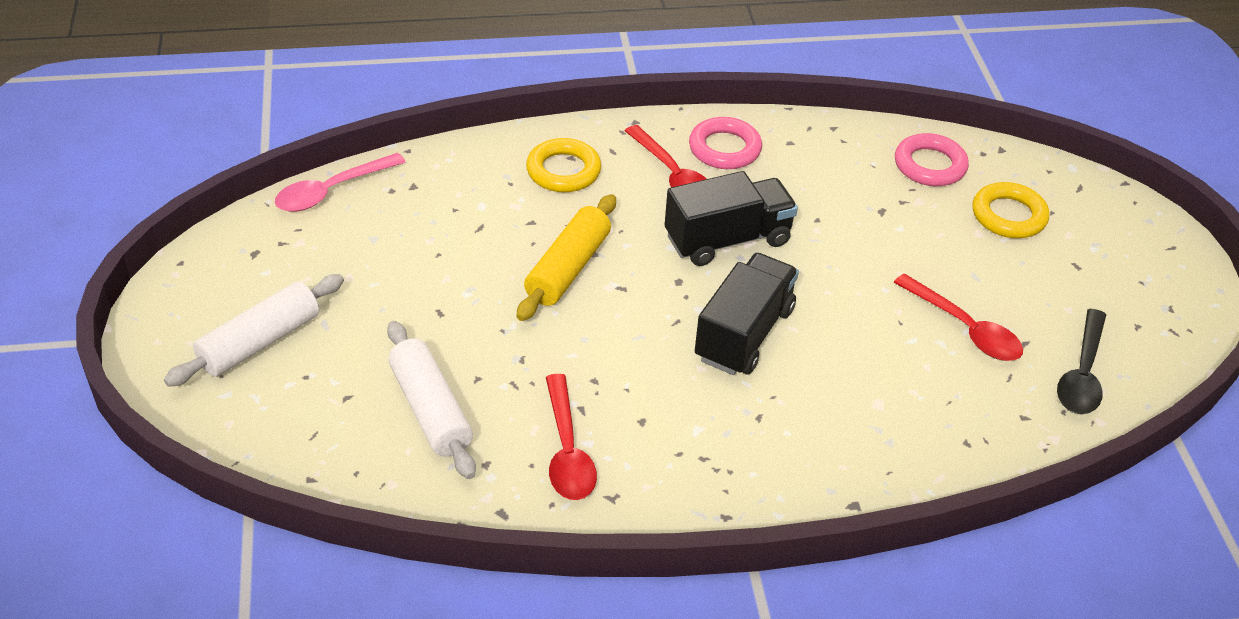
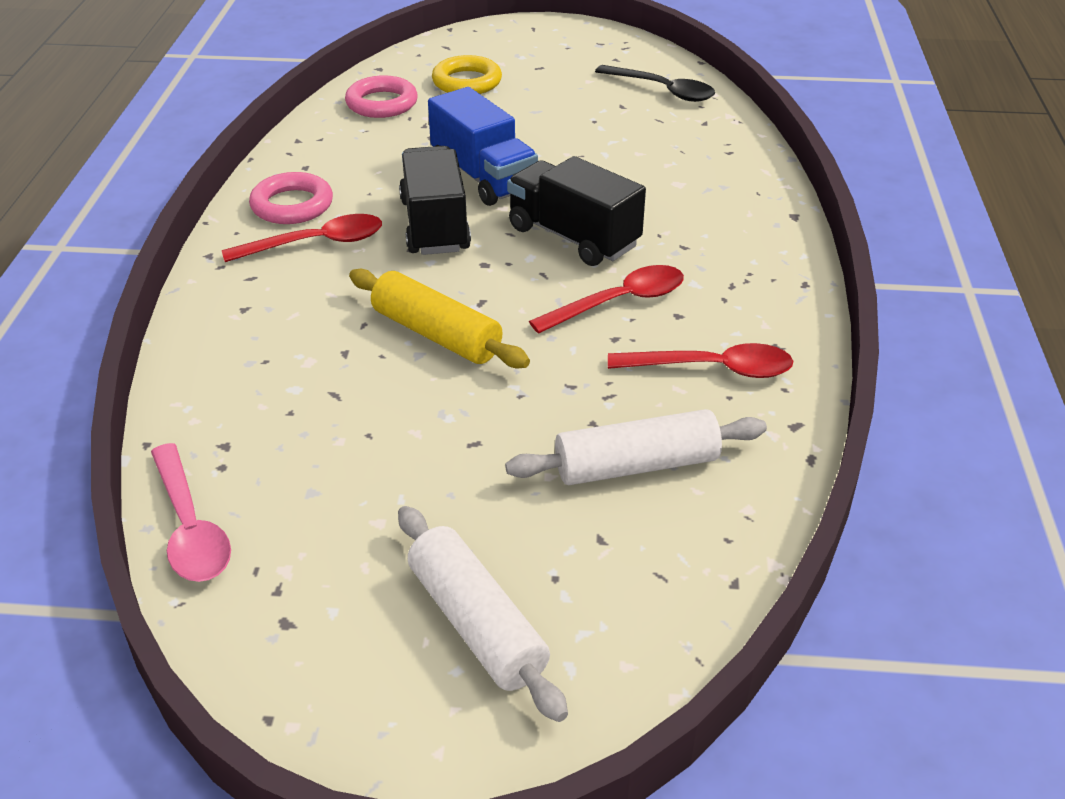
camera: 75 degrees left, 5 degrees down
(563, 171) = (266, 317): yellow ring -> none
(823, 257) = (483, 177): none -> blue truck
(965, 328) = (598, 127): red spoon -> red spoon (619, 302)

